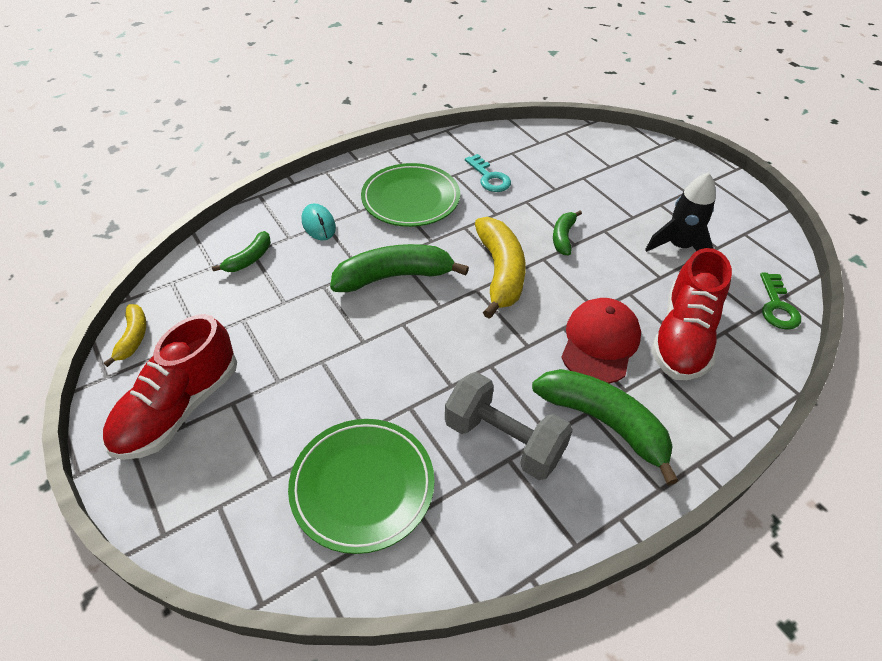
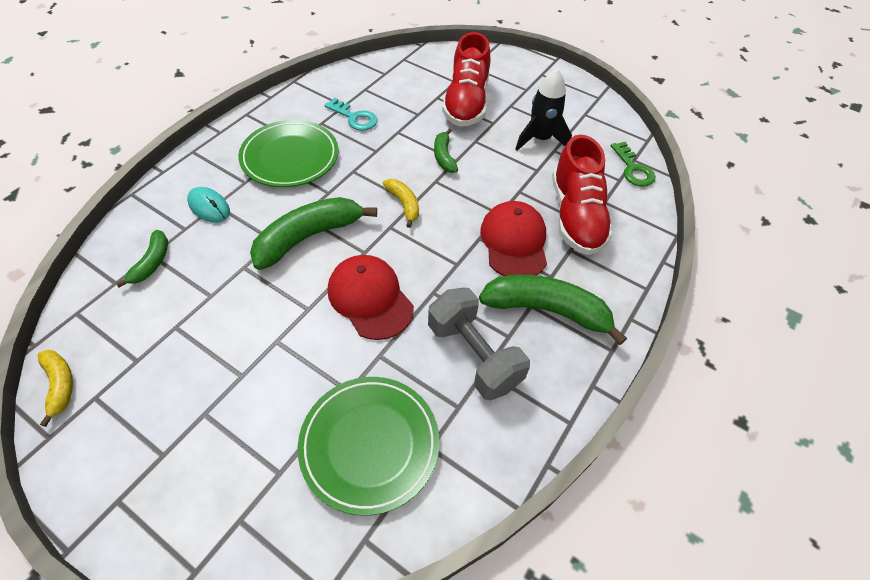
camera: 25 degrees left, 5 degrees up
(179, 408) = (149, 439): red shoe -> red shoe (466, 103)
(426, 351) = (370, 298): none -> red cap
(500, 272) = (404, 204): yellow banana -> yellow banana, size x0.53
(504, 440) = (473, 355): grey dumbbell -> grey dumbbell turned 45 degrees clockwise

